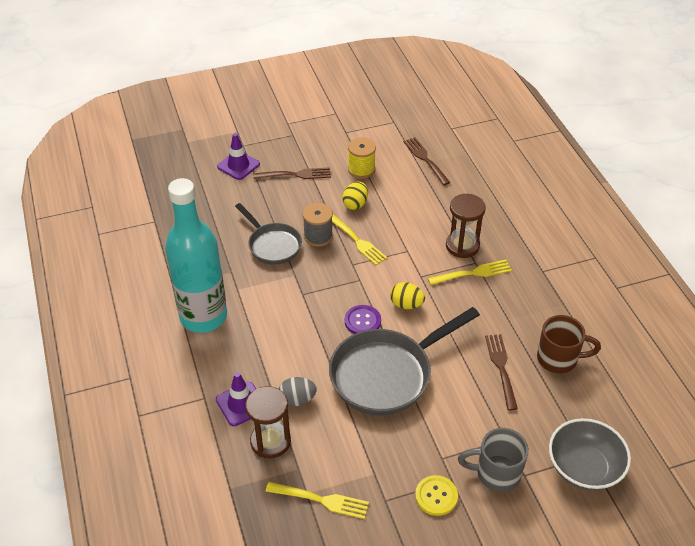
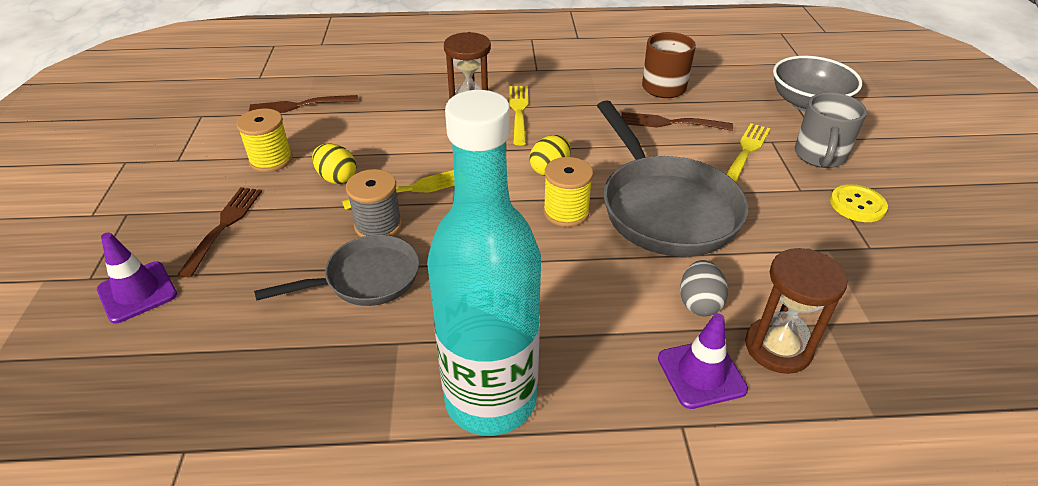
camera: 75 degrees left, 5 degrees down
(320, 500) = (880, 309): yellow fork -> yellow fork (746, 152)
(362, 321) = (566, 212): purple button -> yellow spool

